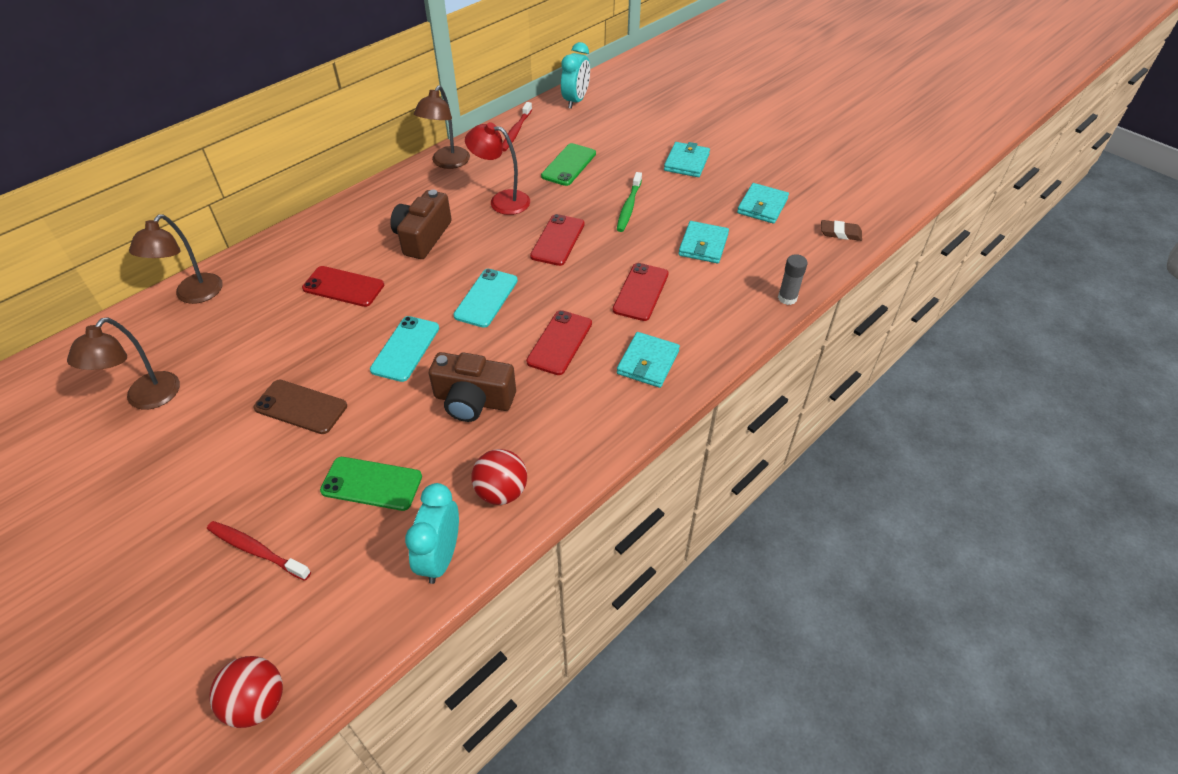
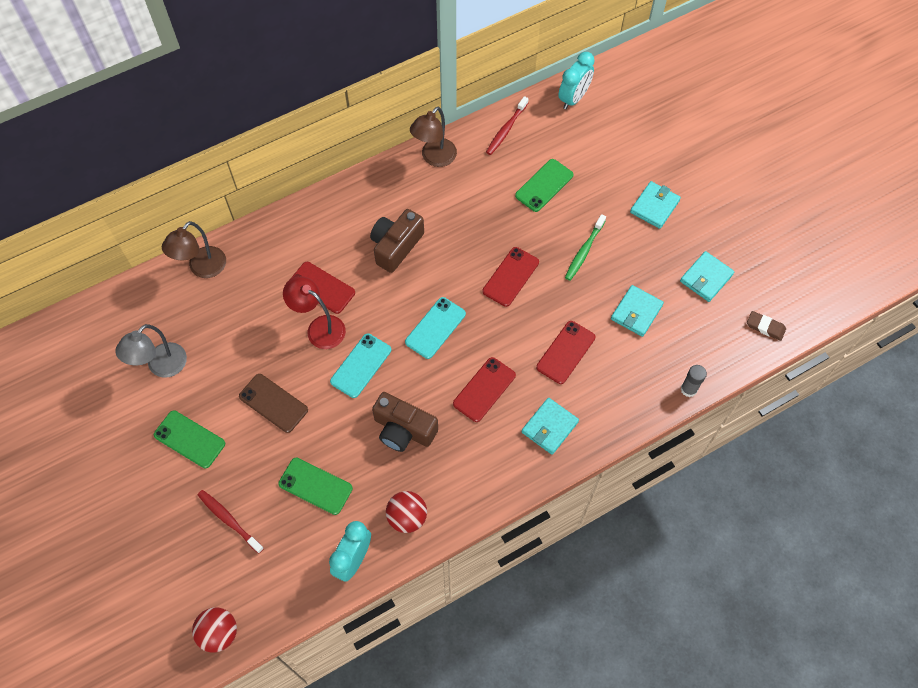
camera: 15 degrees right, 15 degrees up
(146, 399) = (161, 367): brown lamp -> grey lamp
(190, 468) = (189, 439): none -> green phone
(501, 201) = (473, 218): red lamp -> red lamp (319, 328)

